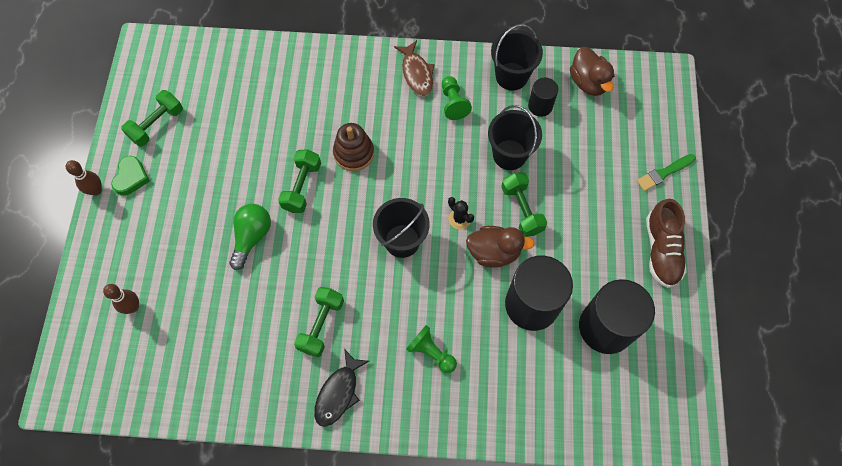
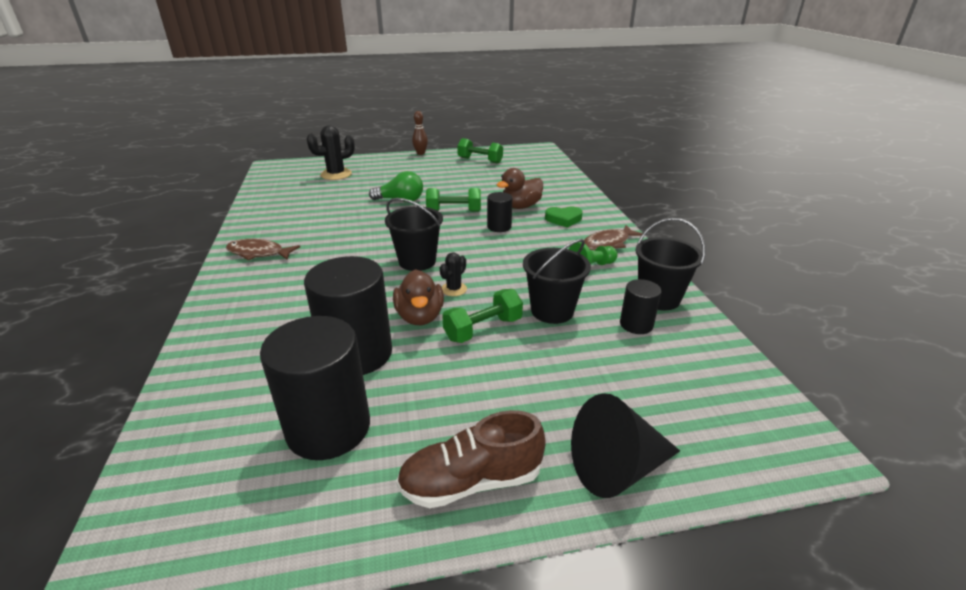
camera: 75 degrees right, 35 degrees down
(131, 178) = (434, 160): green heart -> green heart (563, 219)
(133, 307) = (336, 174): brown bowling pin -> black cactus
(321, 325) = (324, 237): green dumbbell -> none
(338, 393) = (258, 253): black fish -> brown fish
(354, 153) = (499, 227): brown stacking toy -> black cylinder
(431, 352) = (295, 293): green pawn -> none
(588, 82) = (708, 361): brown duck -> brown duck (520, 206)
(664, 173) = (617, 468): green brush -> black cone

